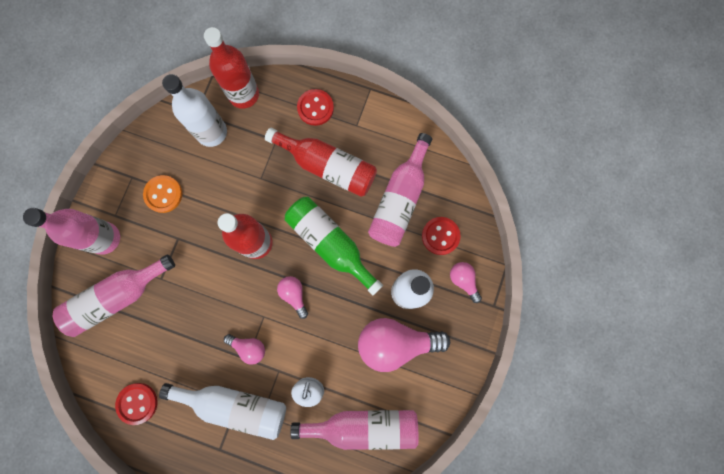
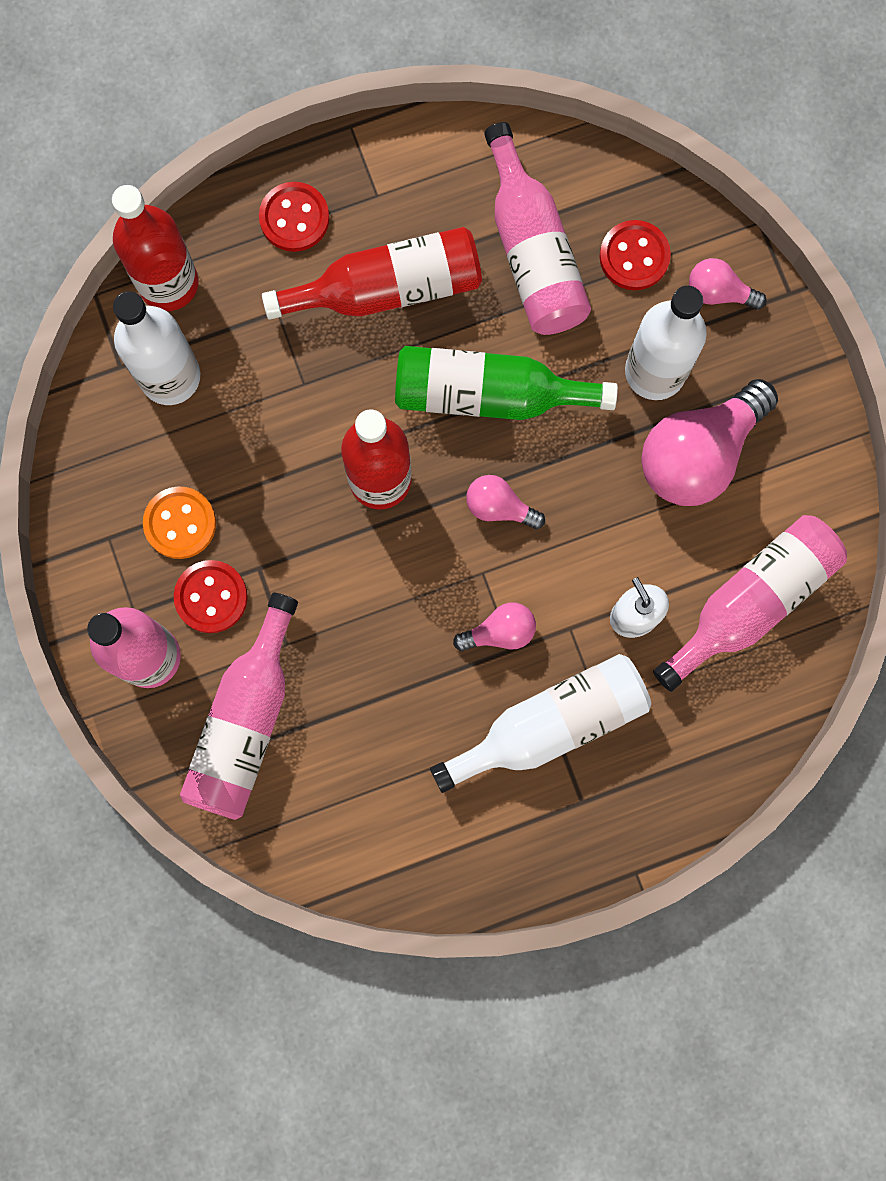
camera: 40 degrees left, 0 degrees up
(137, 403) = (409, 839): red button -> red button (211, 597)

